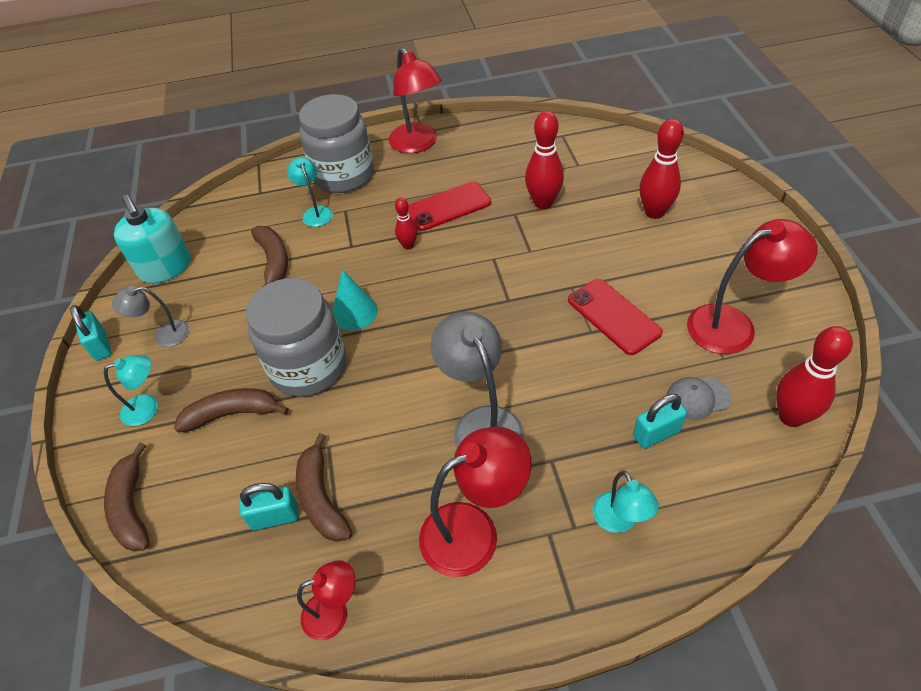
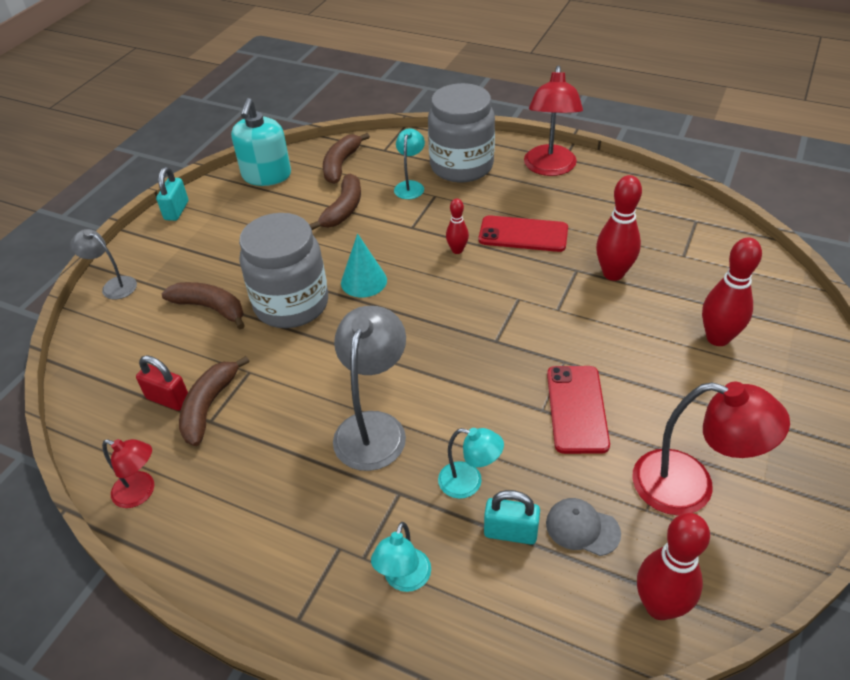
camera: 35 degrees right, 5 degrees down
(132, 507) = (95, 333): brown banana -> brown banana (341, 164)
(148, 407) = (165, 271): turquoise lamp -> turquoise lamp (469, 482)
(164, 335) = (221, 225): grey lamp -> grey lamp (113, 285)
(275, 517) = (168, 399): turquoise padlock -> red padlock
(474, 530) = (286, 504): red lamp -> none

